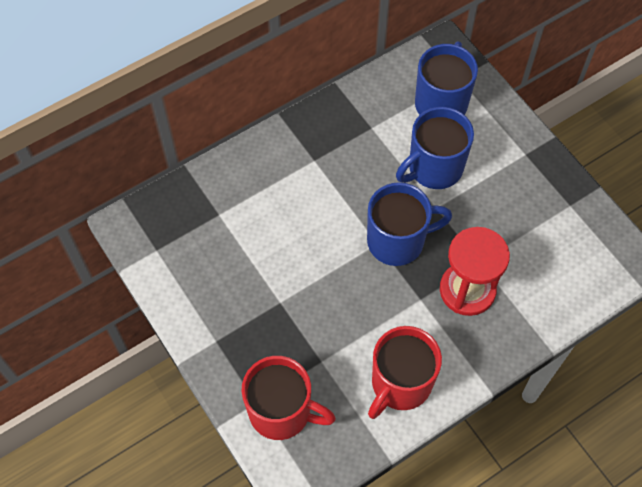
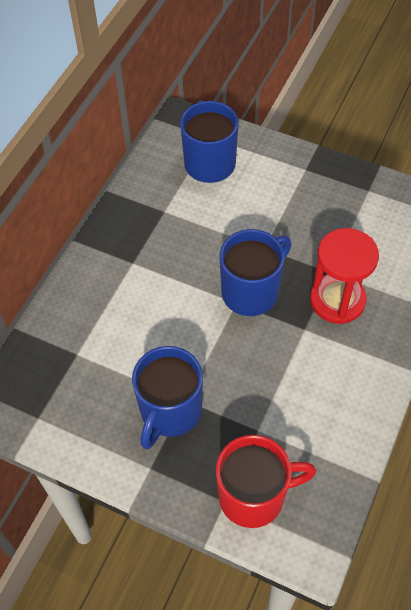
camera: 30 degrees left, 5 degrees down
(400, 384) = (338, 409): red mug -> none
(434, 168) = (240, 217): blue mug -> blue mug (170, 411)

